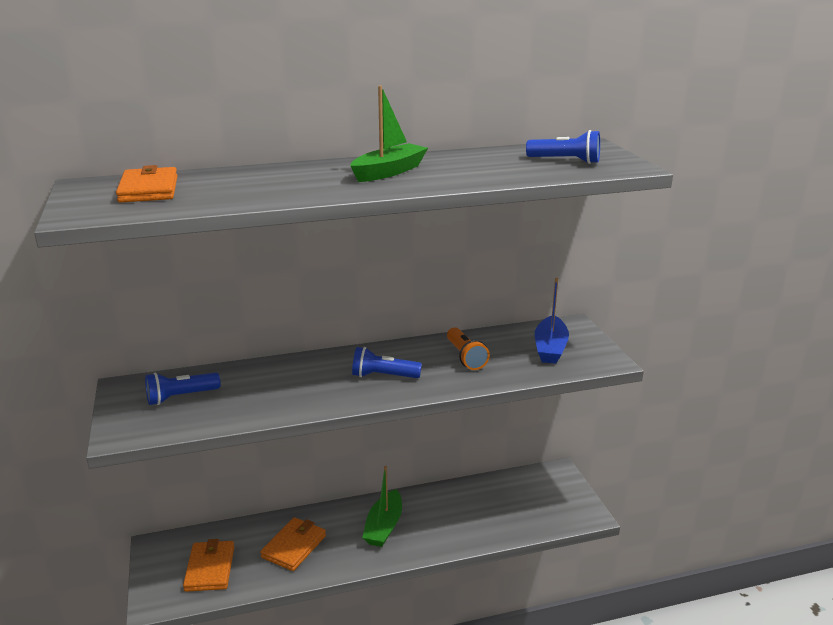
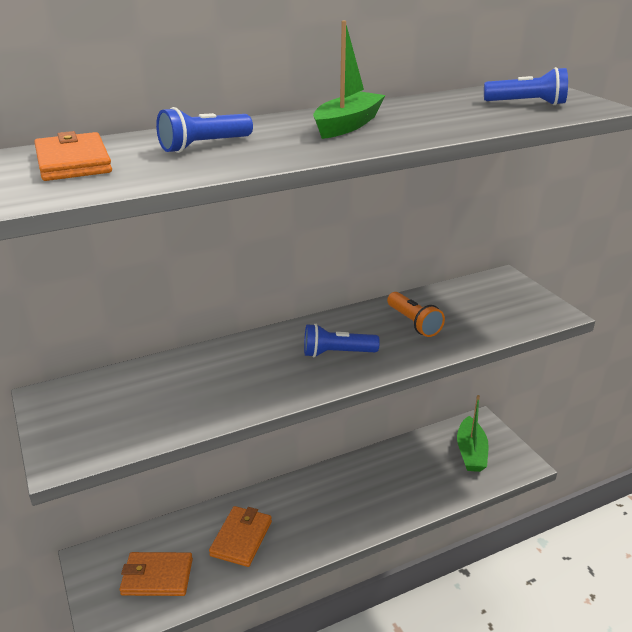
camera: 10 degrees left, 5 degrees up
(181, 397) = (119, 402): blue flashlight -> blue flashlight (204, 146)
(210, 568) = (157, 577): orange wallet -> orange wallet turned 75 degrees counterclockwise
(384, 526) = (328, 503): green boat -> green boat (471, 452)
(550, 348) = (494, 305): blue boat -> none

